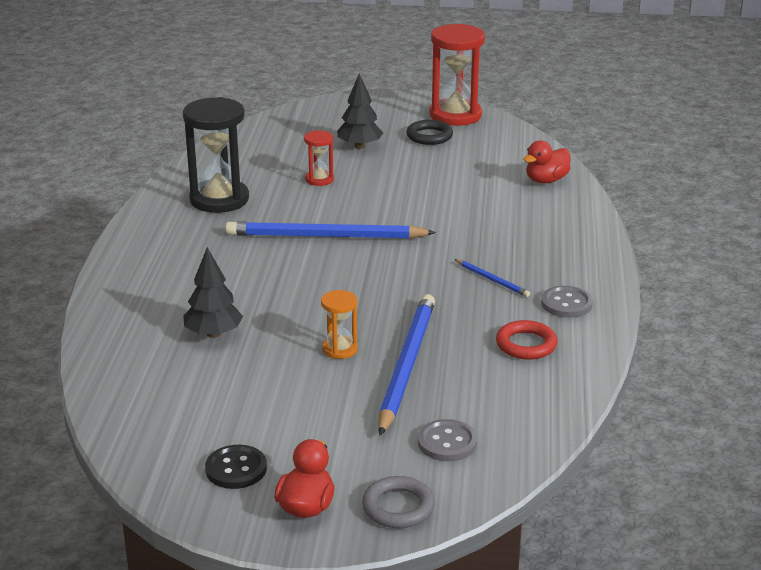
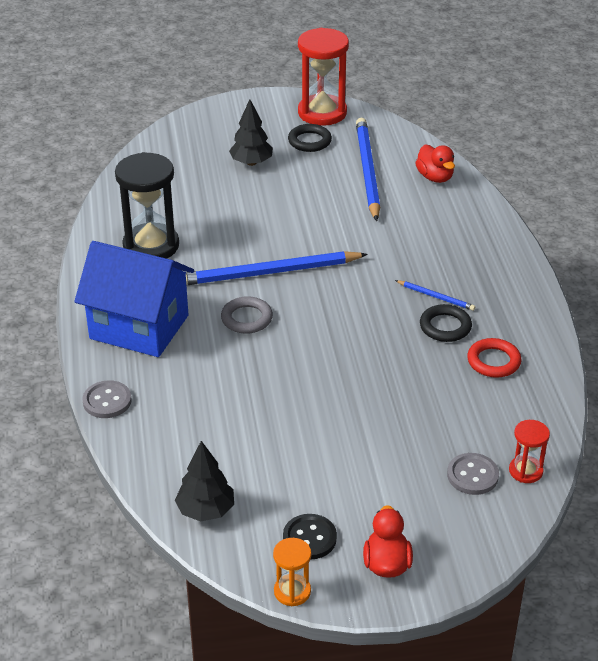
camera: 15 degrees left, 10 degrees up
(168, 262) = (139, 327): none -> blue house
(213, 334) = (220, 399): black tree -> black tree (206, 510)
(319, 179) = (232, 208): red hourglass -> red hourglass (525, 471)
(340, 349) = (339, 395): orange hourglass -> orange hourglass (292, 591)
(398, 507) = (461, 548): grey ring -> grey ring (246, 318)
(406, 365) = (403, 402): blue pencil -> blue pencil (367, 171)
(488, 307) = (445, 327): none -> black ring
(546, 180) = (435, 177): red duck -> red duck turned 60 degrees counterclockwise
(566, 304) = (509, 312): grey button -> grey button (107, 401)

